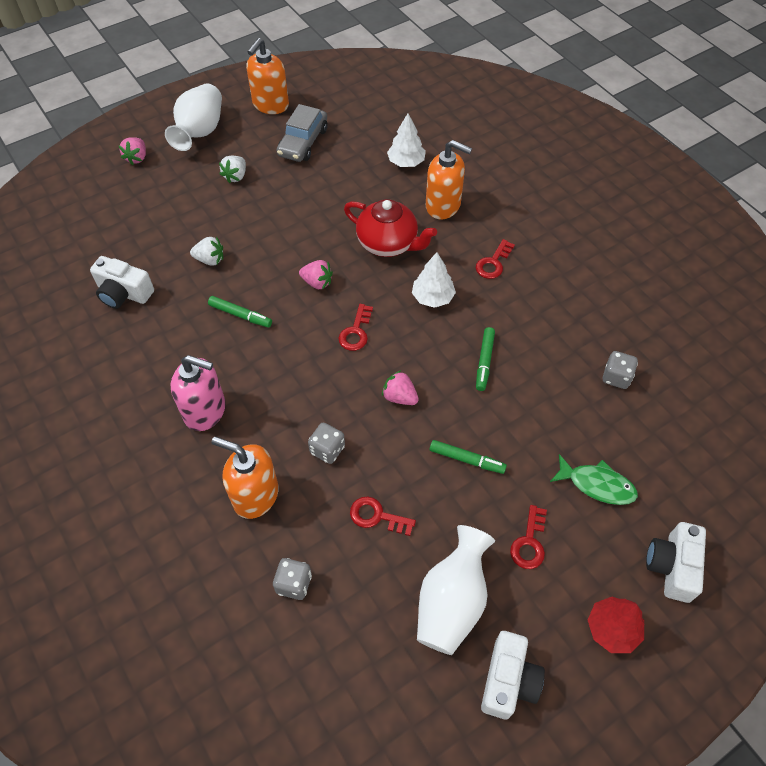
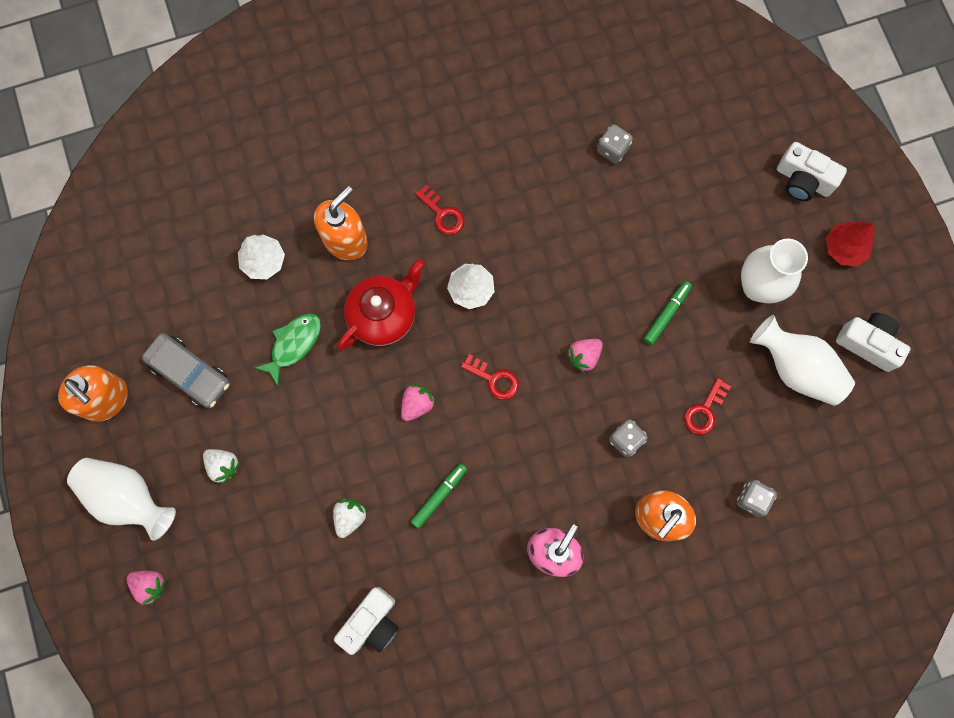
camera: 75 degrees left, 20 degrees up
(484, 361) = (563, 263): green marker -> none
(529, 542) = (757, 287): red key -> white vase
(597, 485) = (717, 210): green fish -> green fish (293, 344)

